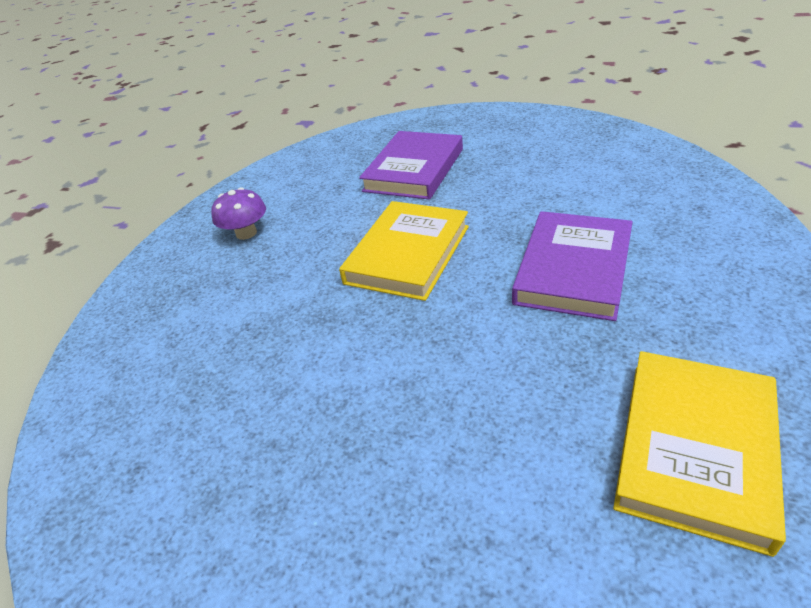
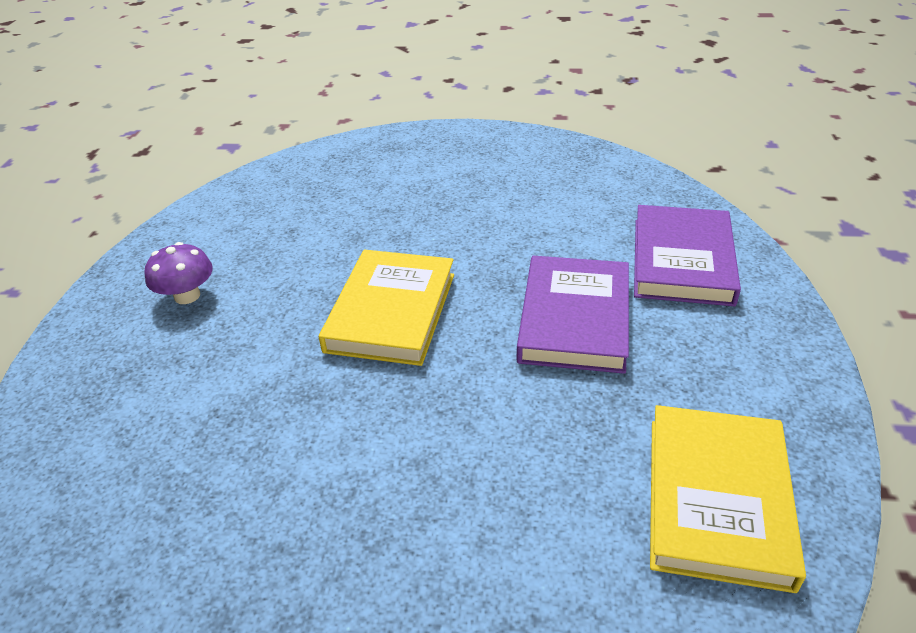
camera: 15 degrees left, 0 degrees up
(414, 170) = (379, 207): purple book -> purple book (682, 261)

